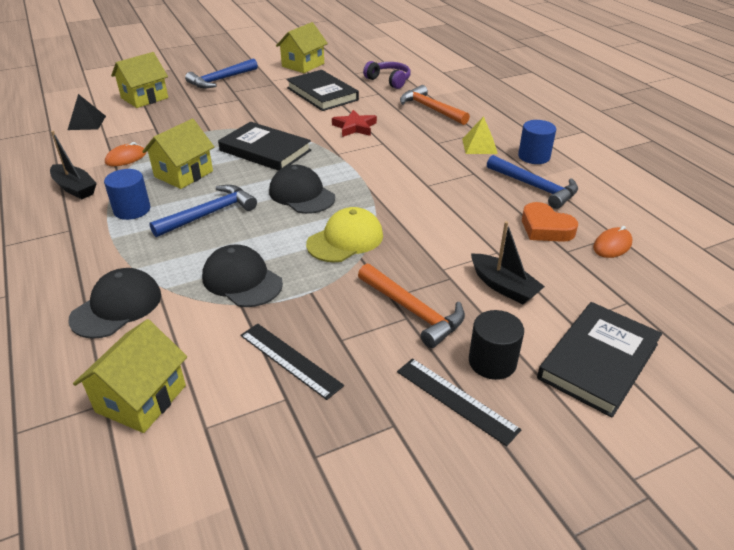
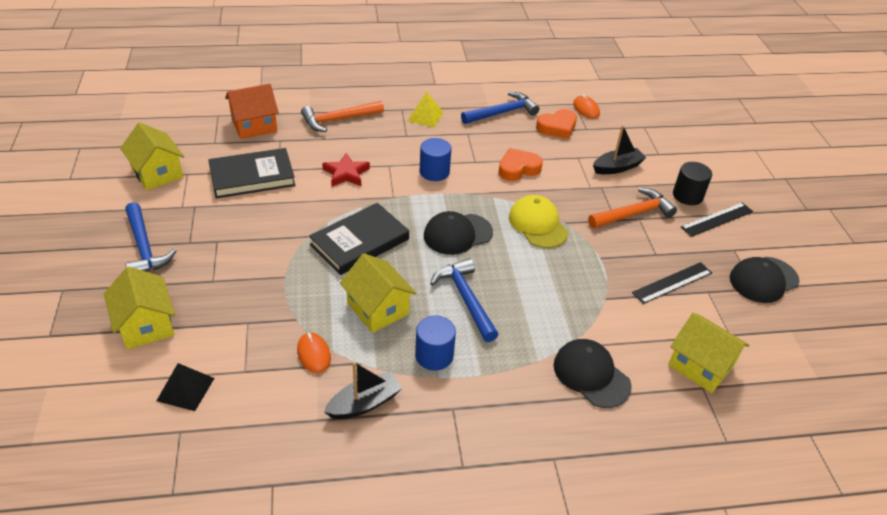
camera: 75 degrees left, 5 degrees up
(242, 280) = (575, 293): black cap -> black cap (763, 280)
(389, 80) = (254, 126): purple headphones -> orange house
(437, 213) = (518, 168): none -> orange heart
(534, 156) = (457, 97): blue cylinder -> blue cylinder (434, 172)
(598, 361) = (692, 157): black book -> none

